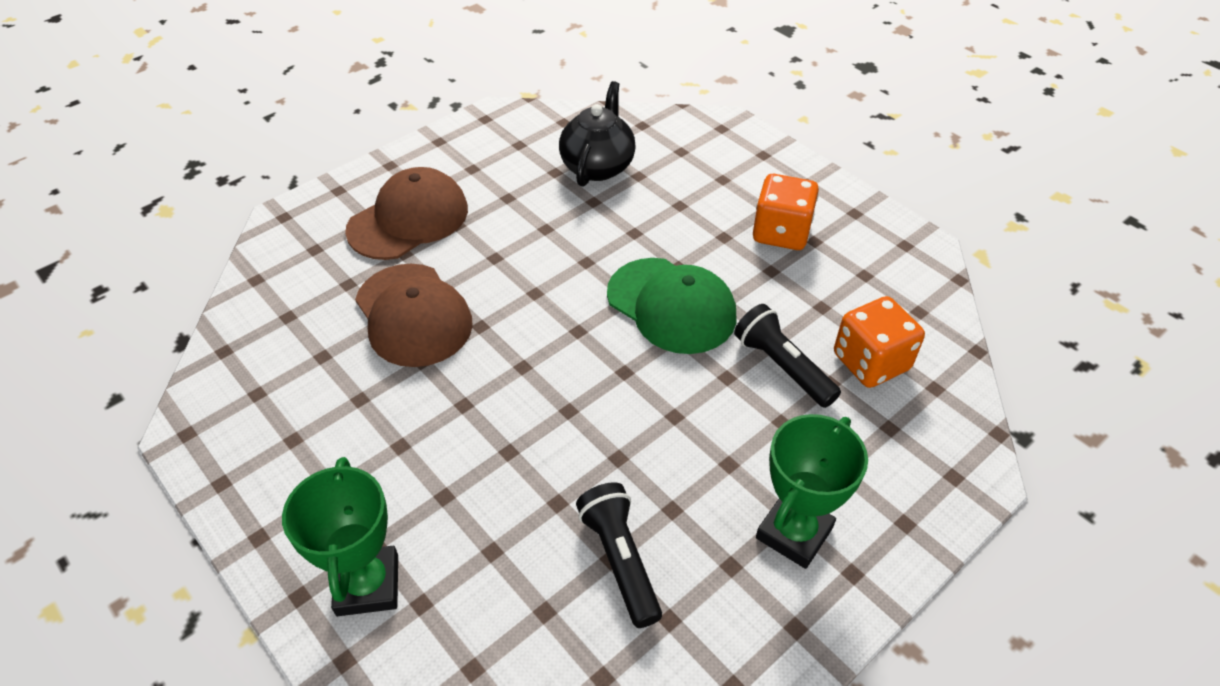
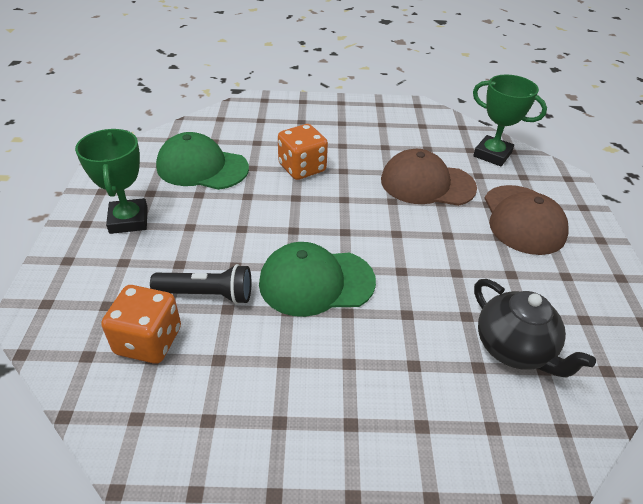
camera: 130 degrees right, 5 degrees down
(368, 585) = (285, 113): green trophy -> green trophy (492, 154)
(620, 560) = (202, 167): black flashlight -> green cap
(781, 232) = (313, 406): orange dice -> orange dice (302, 168)

